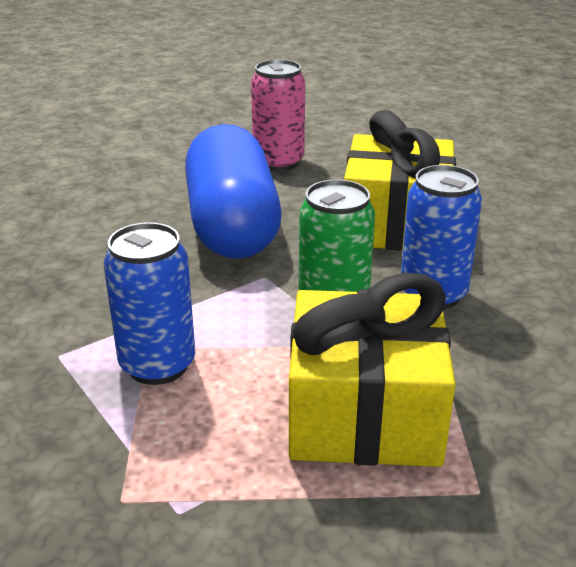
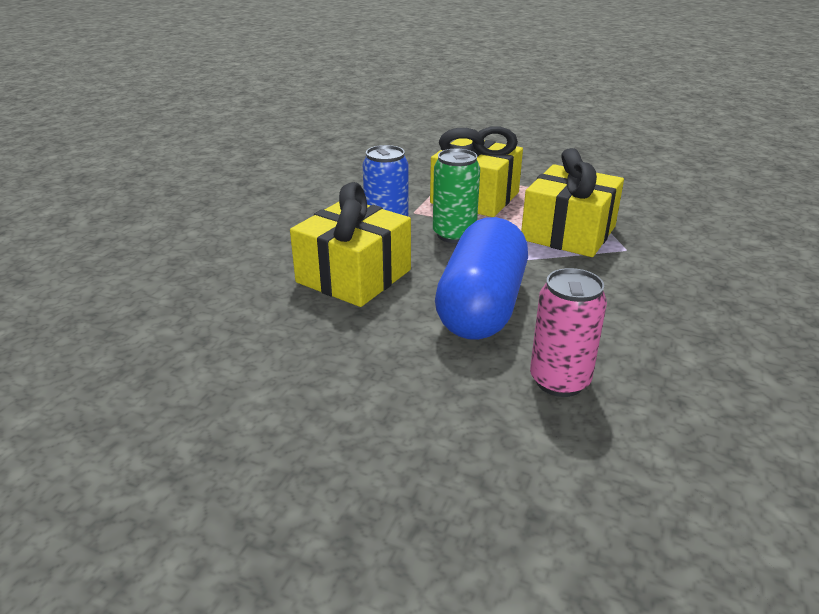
camera: 155 degrees left, 0 degrees up
(157, 365) = (568, 233): blue can -> yellow gift
(278, 162) = (388, 370): pink can -> pink can (559, 381)

